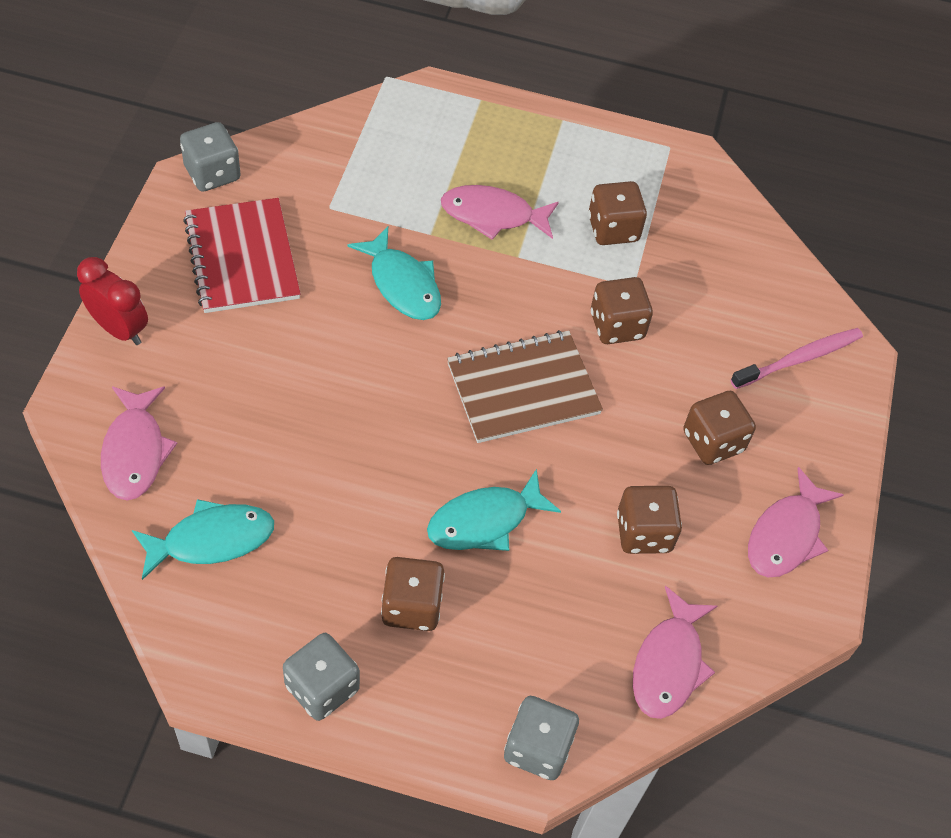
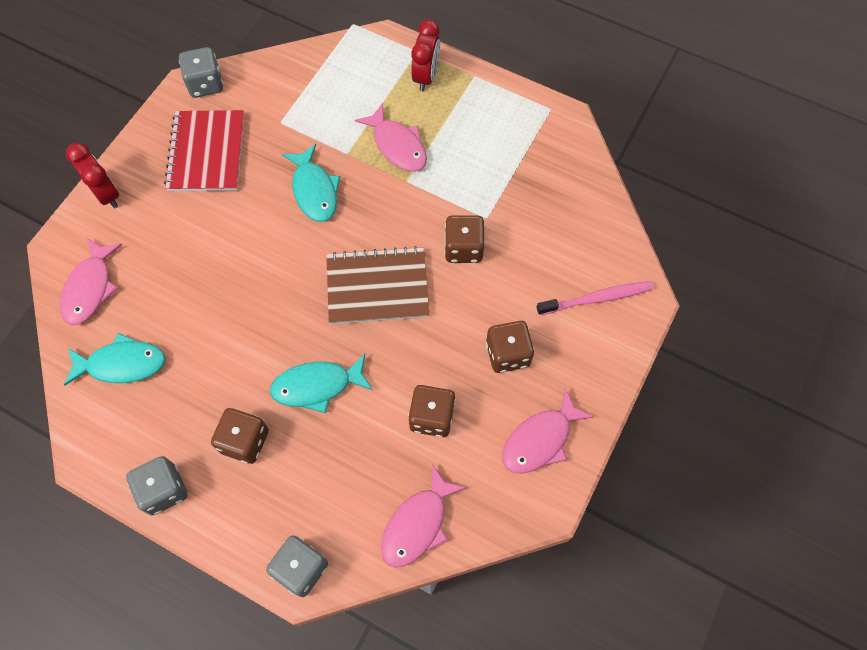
camera: 20 degrees right, 10 degrees up
(492, 215) = (397, 146): pink fish -> pink fish turned 150 degrees counterclockwise
(501, 128) = (426, 77): none -> red clock
(613, 229) = (485, 170): brown dice -> none

